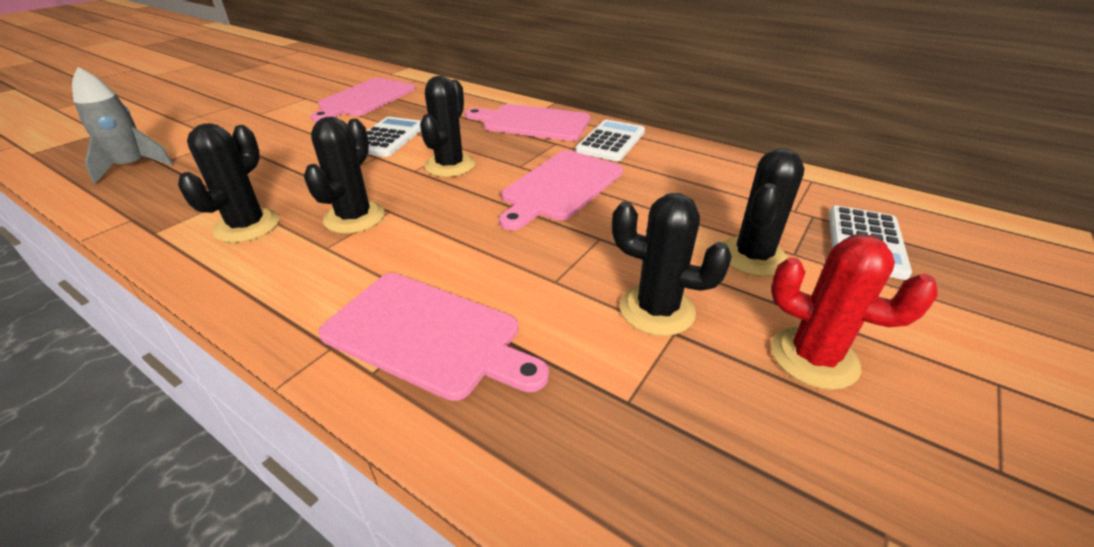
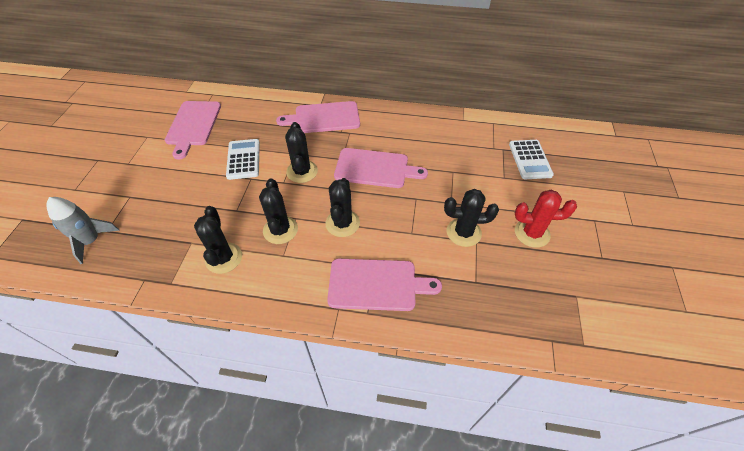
camera: 25 degrees left, 15 degrees up
(560, 187) = (375, 168): pink cutting board -> pink cutting board turned 90 degrees counterclockwise
(611, 141) = (380, 122): white calculator -> none
(752, 256) = (488, 186): black cactus -> black cactus (342, 223)

